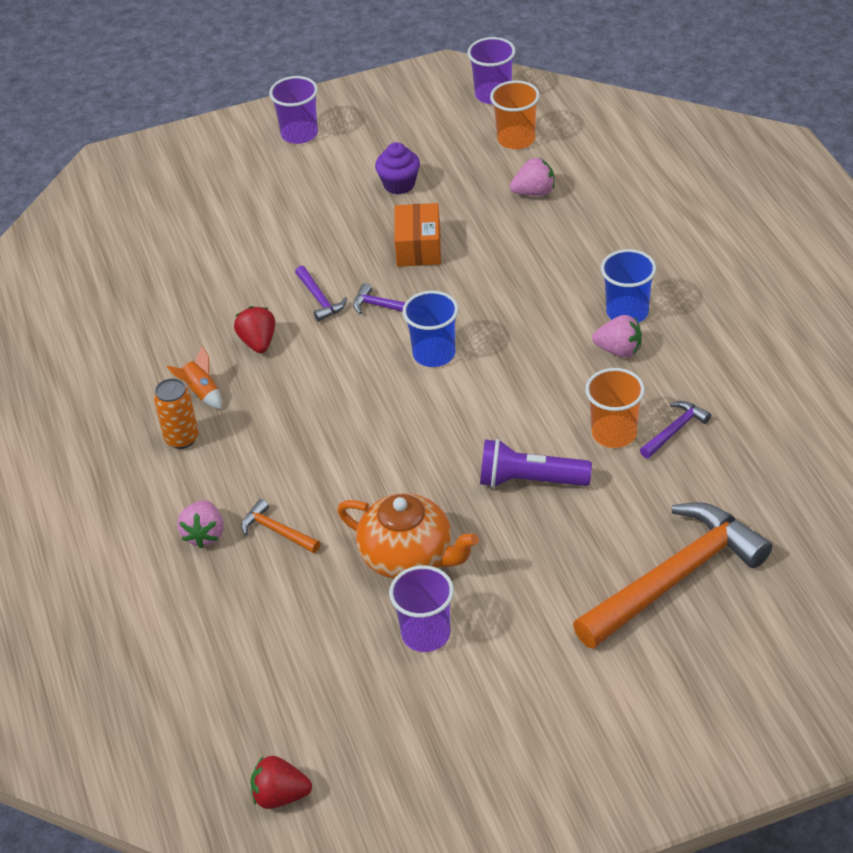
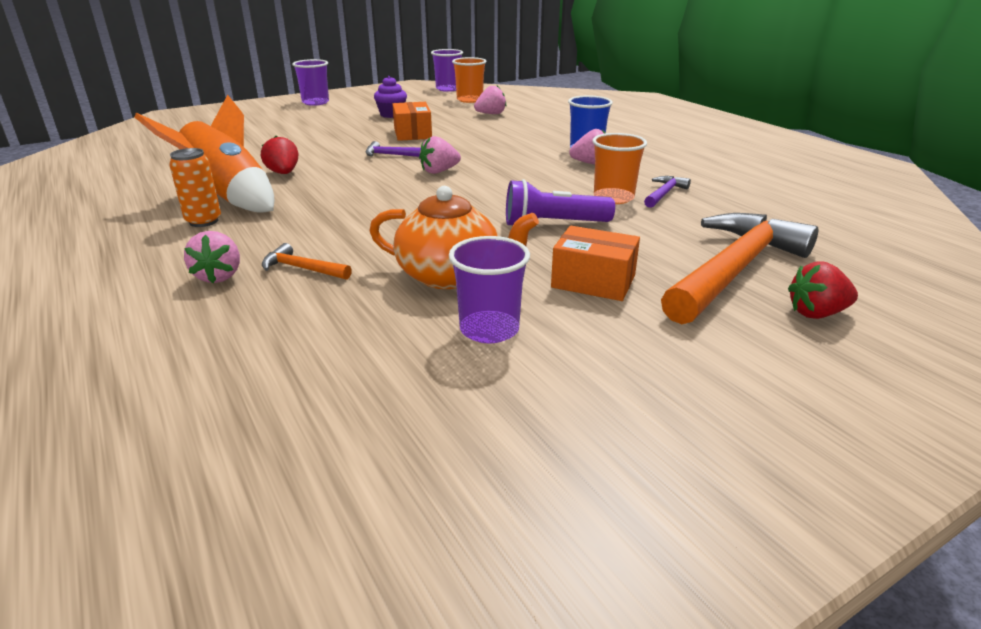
camera: 15 degrees left, 15 degrees down
(201, 392) = (228, 197): orange rocket -> orange rocket, size x2.41
(280, 796) = (313, 526): red strawberry -> red strawberry (816, 313)
(320, 299) = (336, 154): purple hammer -> none
(434, 354) = (439, 171): blue cup -> pink strawberry
(535, 580) = (593, 281): none -> orange box

